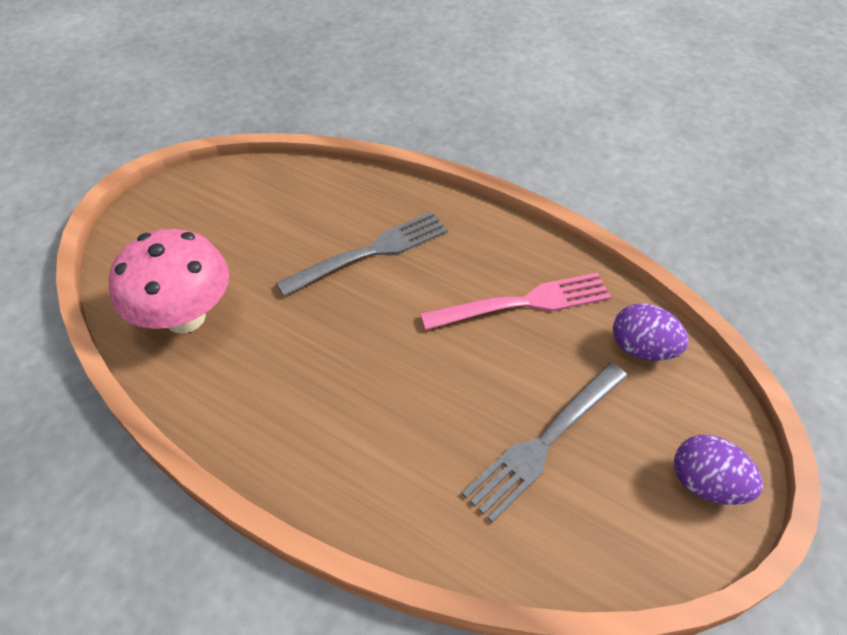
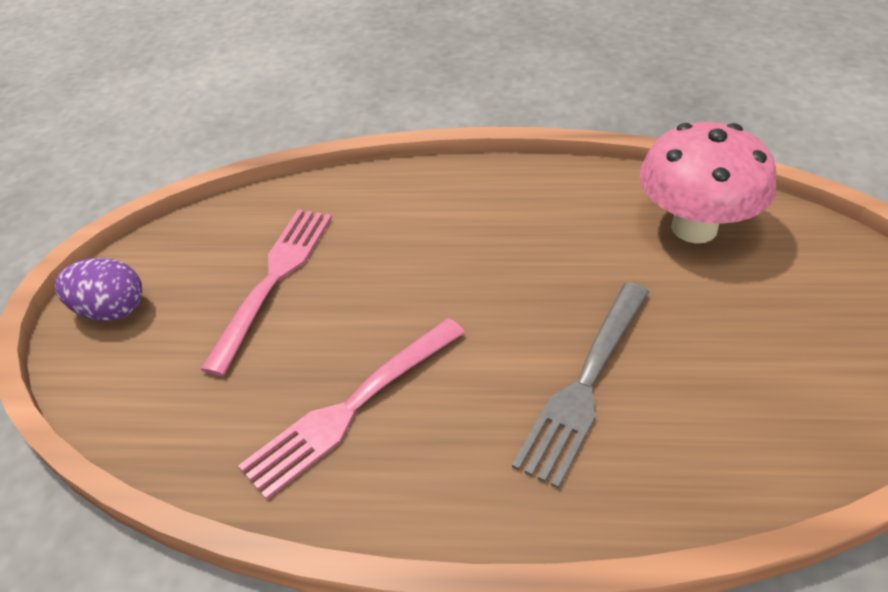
camera: 155 degrees right, 5 degrees down
(545, 441) = (274, 280): grey fork -> pink fork
(642, 349) = (186, 415): purple egg -> none

